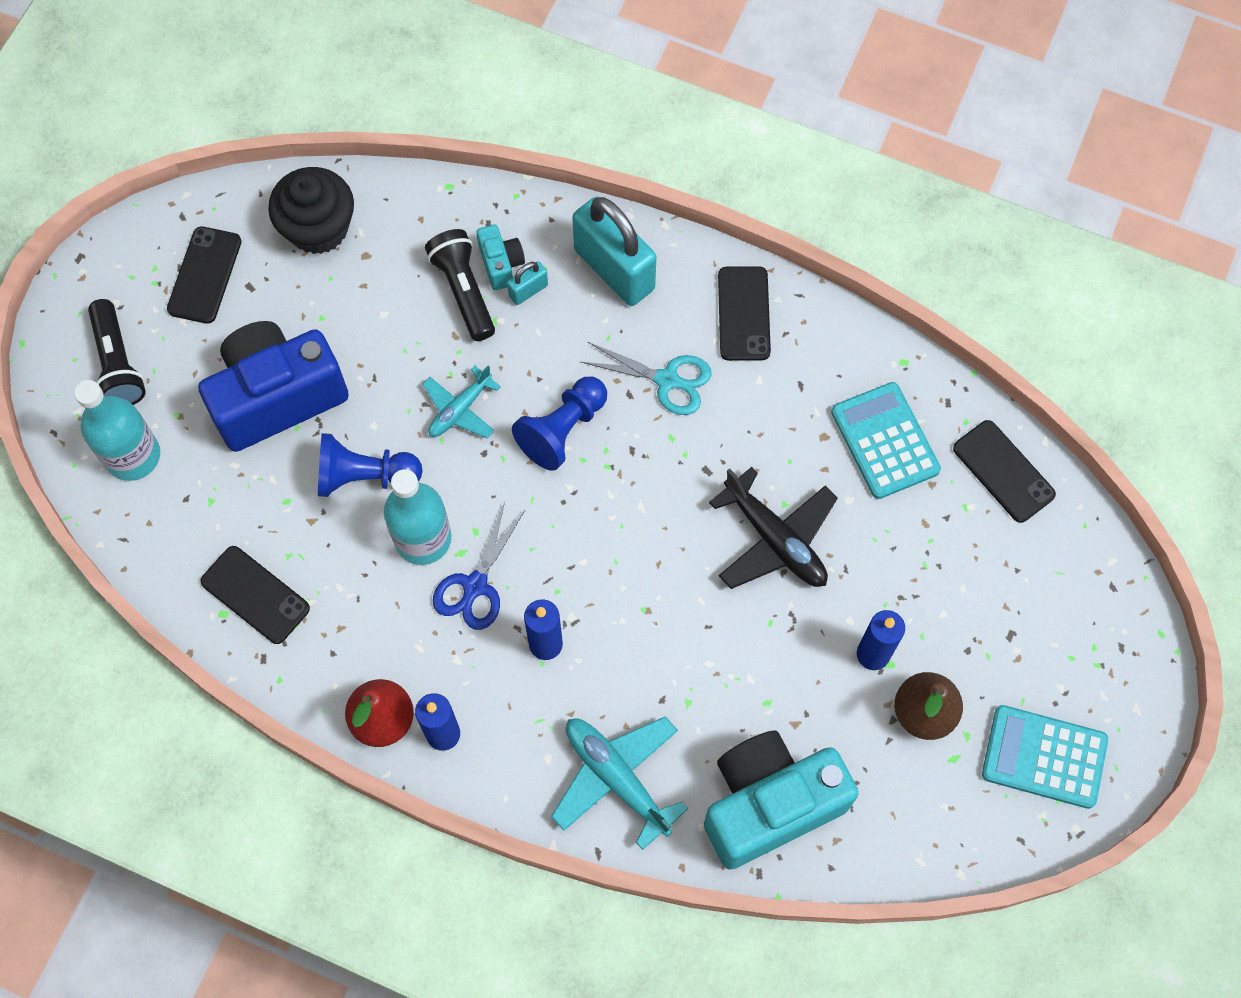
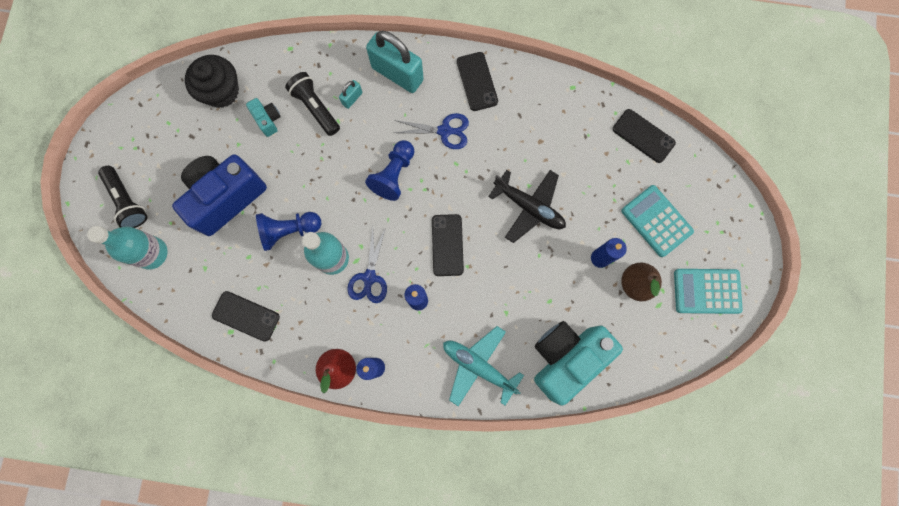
camera: 15 degrees left, 10 degrees up
(204, 275) = (163, 136): black phone -> black phone (447, 245)
(460, 409) = (332, 178): turquoise plane -> none
(501, 264) = (332, 87): turquoise camera -> turquoise camera (268, 120)
(667, 380) = (444, 131): turquoise scissors -> blue scissors
(884, 441) = (574, 135): turquoise calculator -> turquoise calculator (656, 221)

